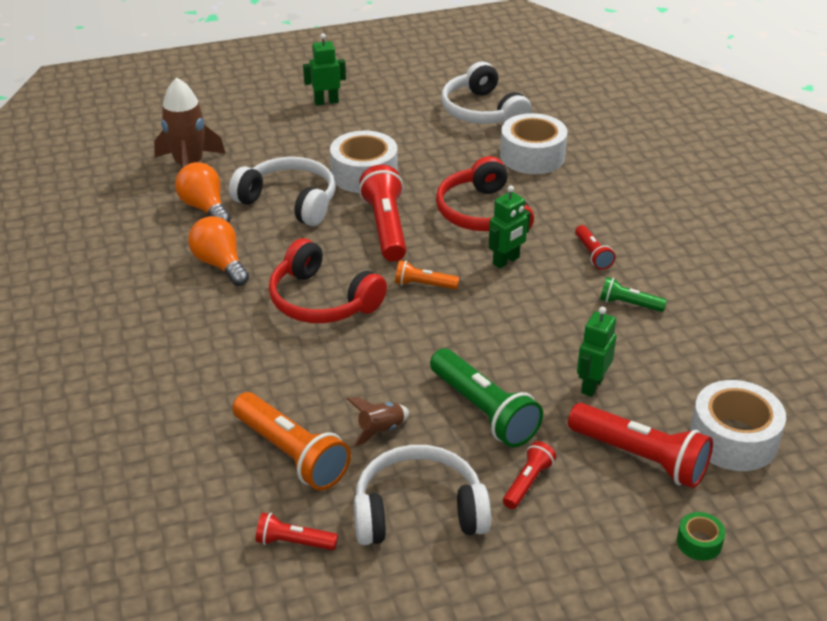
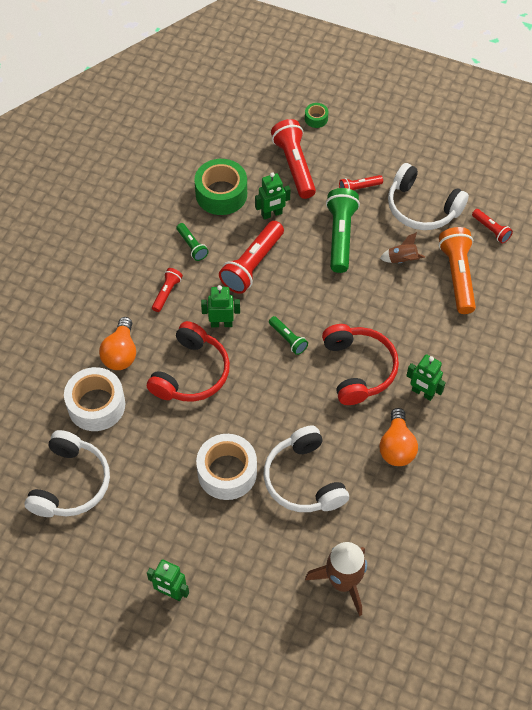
camera: 140 degrees left, 20 degrees up
(205, 208) = (366, 516): orange light bulb -> orange light bulb (121, 353)
(231, 317) = (422, 393): none -> green robot
(386, 227) = (263, 405): red flashlight -> red flashlight (252, 265)
(424, 285) = (288, 339): orange flashlight -> green flashlight
(675, 371) = (221, 194): none -> green tape
(733, 439) = (241, 146): white tape -> none

